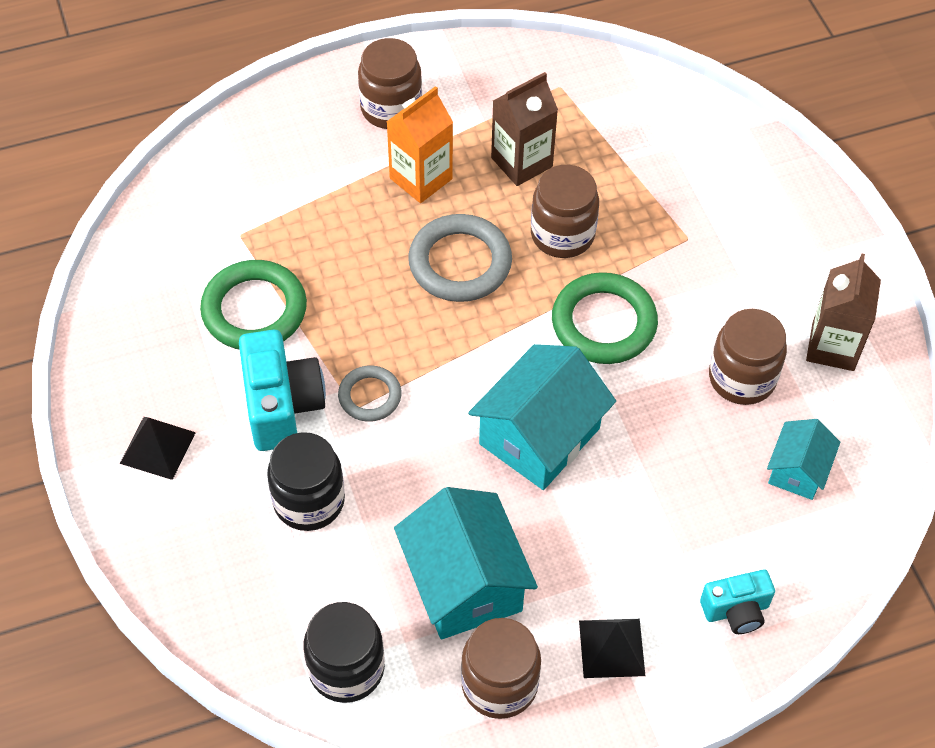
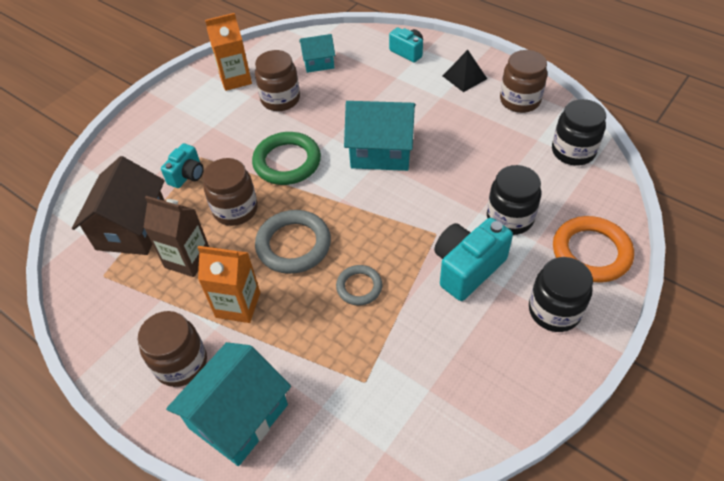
camera: 120 degrees left, 5 degrees down
(158, 448) = (554, 311): black pyramid -> black jar
(187, 547) = (591, 252): none -> orange ring
(254, 310) = (416, 329): green ring -> none
(370, 396) = (422, 231): grey ring -> grey ring (359, 287)
(464, 583) = (487, 136): turquoise house -> turquoise house (238, 416)
(612, 132) = (132, 228): none -> brown house
(662, 213) = (187, 175): none -> turquoise camera
(833, 347) = (235, 79): brown carton -> orange carton

